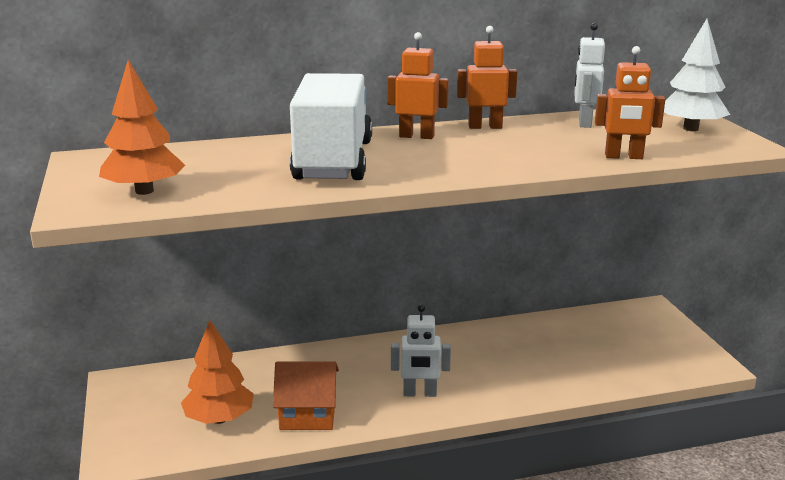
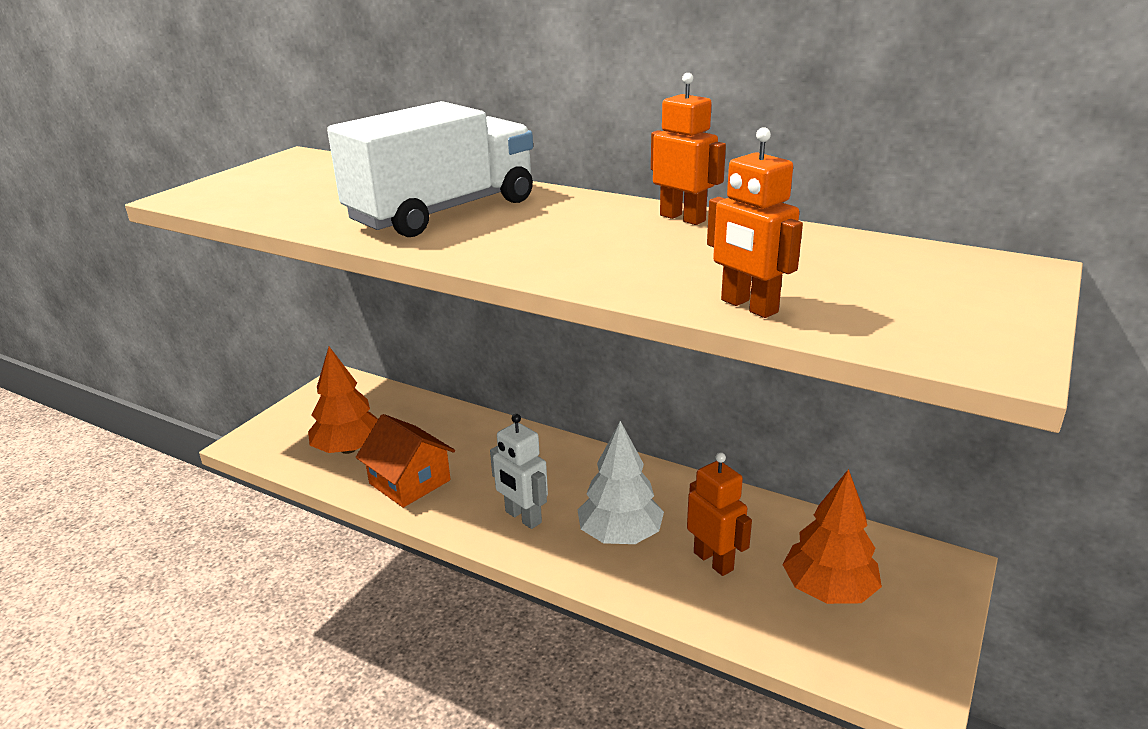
camera: 45 degrees right, 5 degrees up
(144, 191) = (254, 195): orange tree -> orange tree (828, 590)
(416, 136) = (583, 208): orange robot -> orange robot (713, 561)
(584, 122) = (821, 247): white robot -> none
(690, 129) = (963, 301): white tree -> white tree (620, 535)

